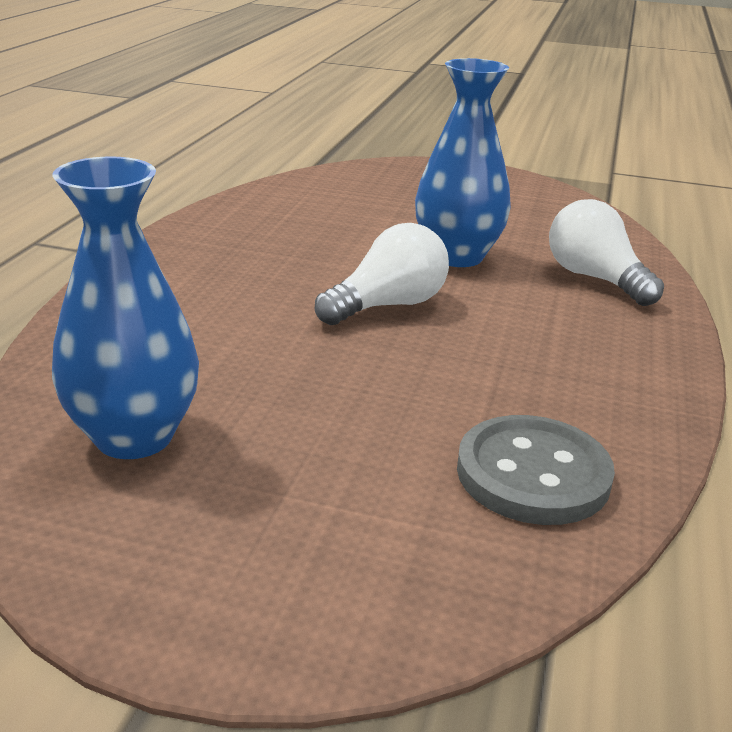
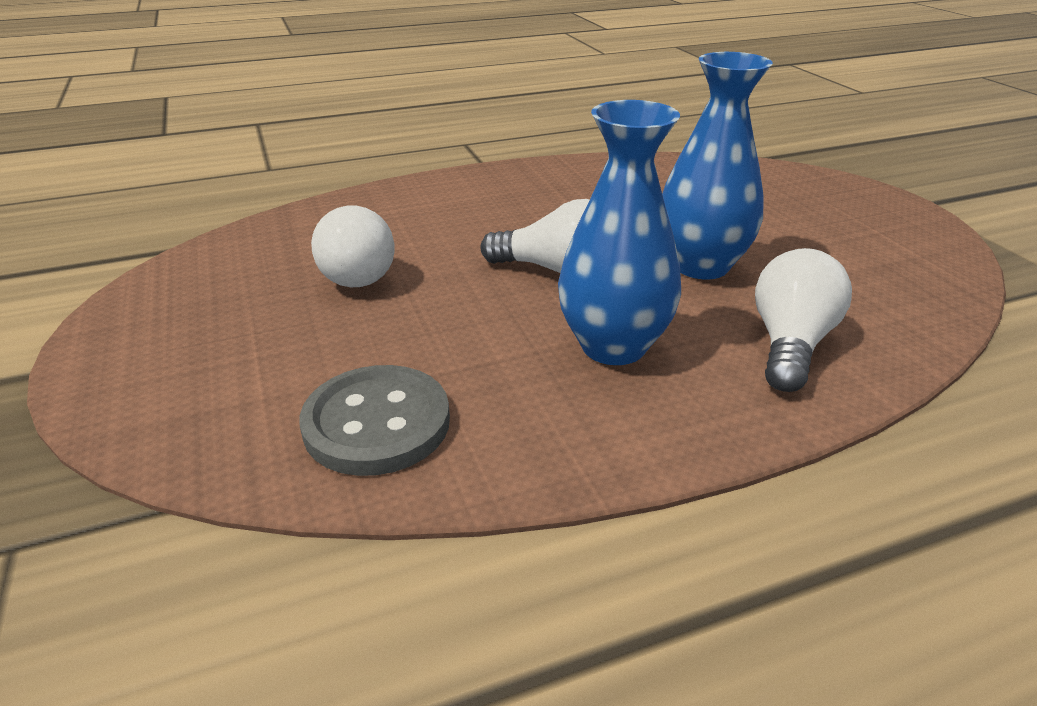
camera: 55 degrees right, 5 degrees up
(134, 436) = (270, 262): blue vase -> blue vase (613, 346)
(240, 394) = (356, 271): none -> white light bulb

